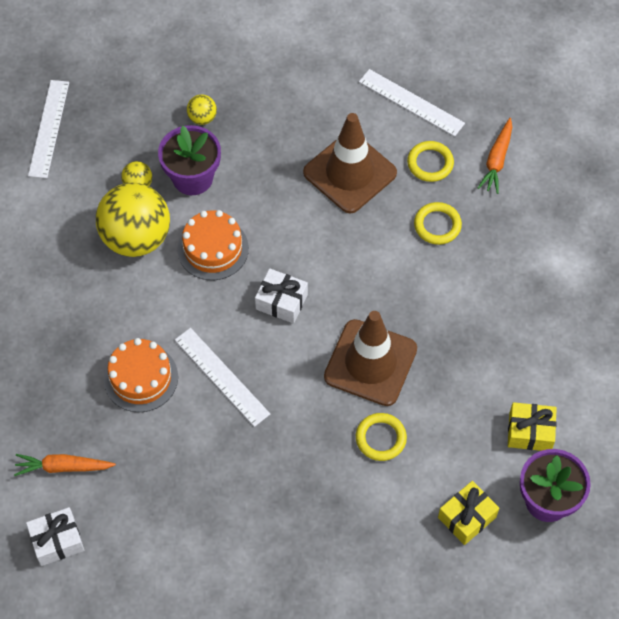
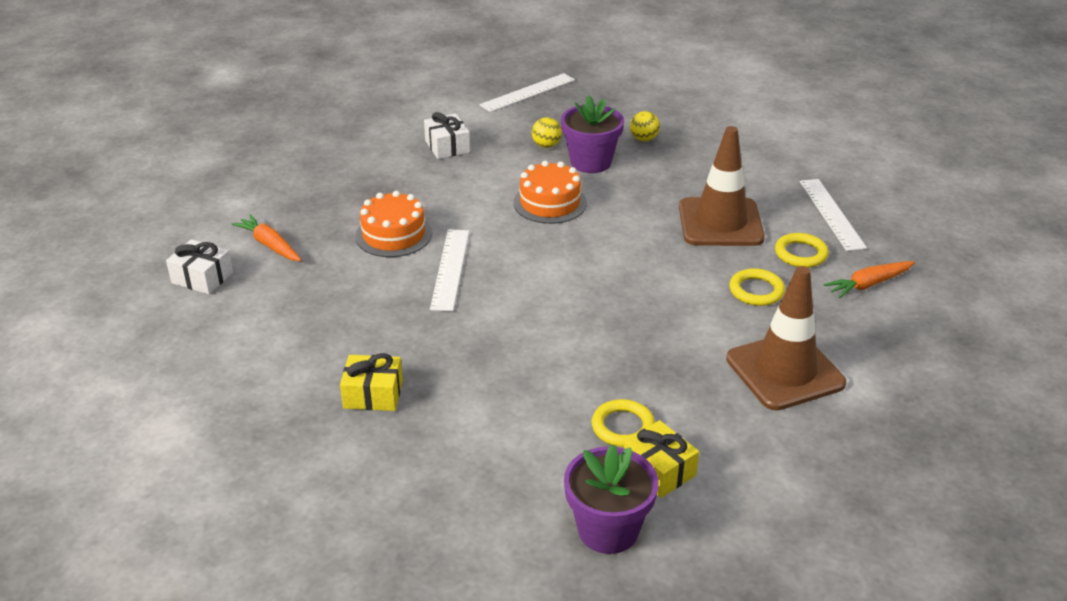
camera: 45 degrees right, 25 degrees down
(136, 238) = (504, 168): yellow ball -> none
(281, 302) = (558, 258): white gift -> white gift (447, 146)
(370, 363) = (577, 333): brown traffic cone -> brown traffic cone (785, 371)
(380, 438) = (517, 383): yellow ring -> yellow ring (623, 427)
(467, 517) = (515, 485): yellow gift -> yellow gift (373, 394)

